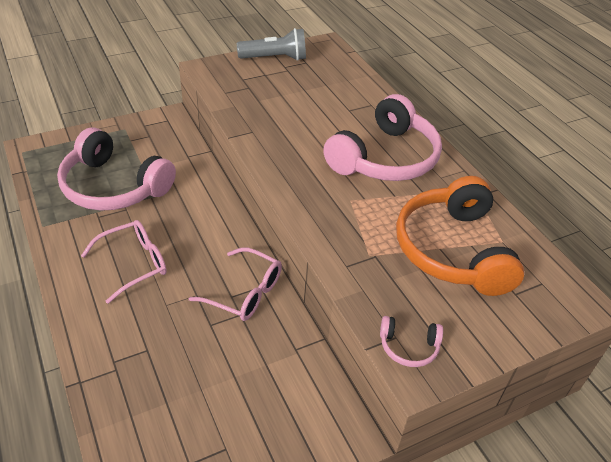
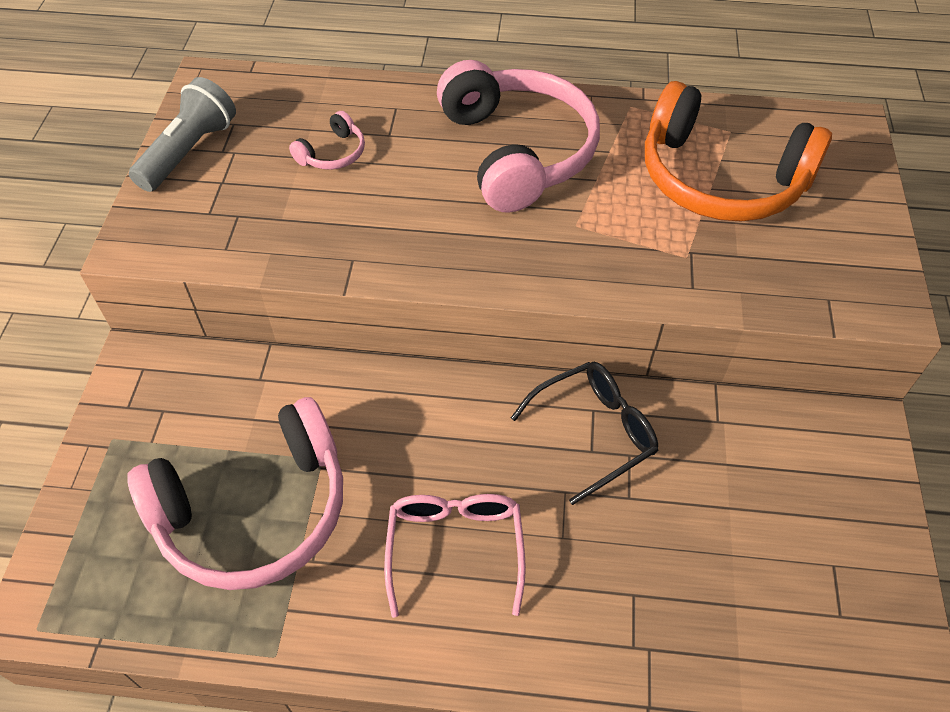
camera: 55 degrees left, 10 degrees up
(244, 292) = (593, 433): pink glasses -> black glasses
(408, 347) = (848, 295): pink headphones -> pink headphones (333, 153)

